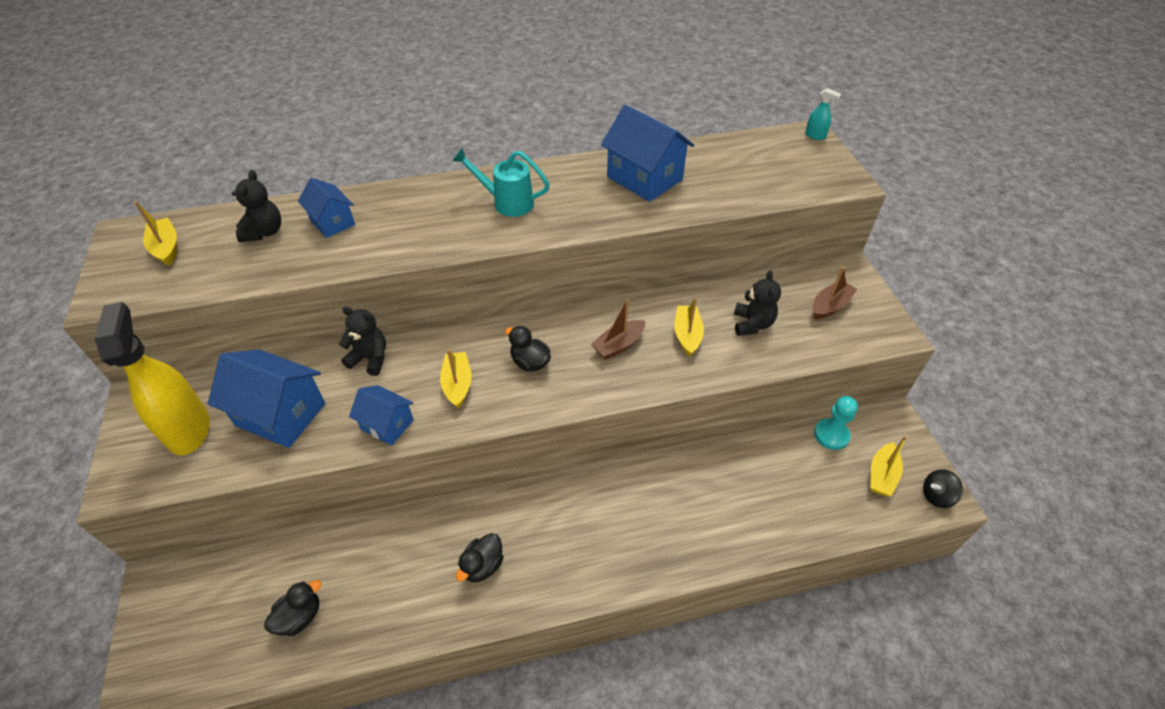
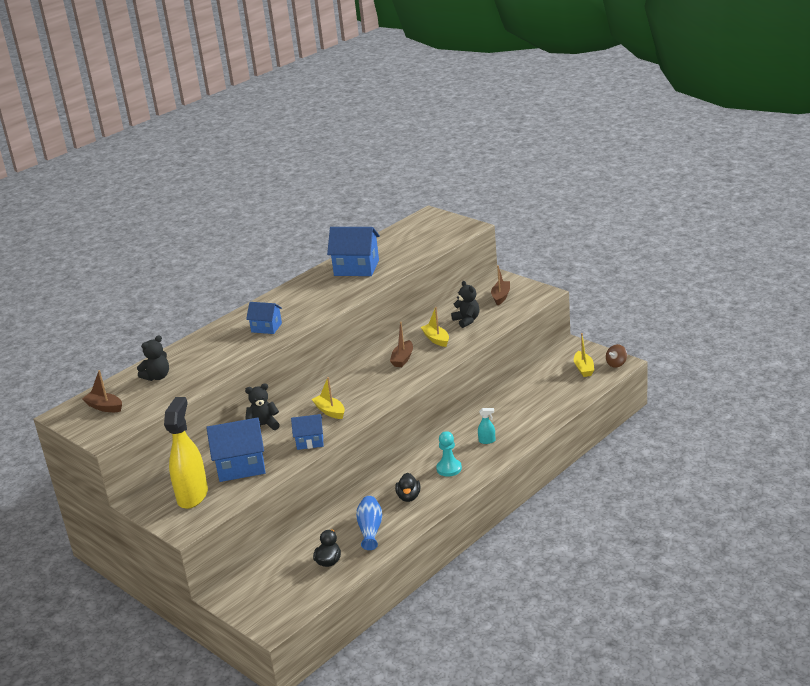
camera: 30 degrees left, 20 degrees down
(166, 248) = (104, 407): yellow boat -> brown boat
(189, 429) = (192, 496): yellow spray bottle -> yellow spray bottle turned 60 degrees clockwise
(264, 232) = (157, 377): black teddy bear -> black teddy bear turned 75 degrees clockwise
(332, 222) = (194, 356): blue house -> blue house (266, 327)
(392, 593) = (370, 529): none -> blue vase
(507, 203) = (289, 308): turquoise watering can -> none
(530, 362) = (361, 386): black duck -> none
(815, 136) = (432, 214): turquoise spray bottle -> turquoise spray bottle (487, 441)
(831, 435) = (545, 366): turquoise pawn -> turquoise pawn (449, 468)
(936, 496) = (616, 364): black spinning top -> brown spinning top

